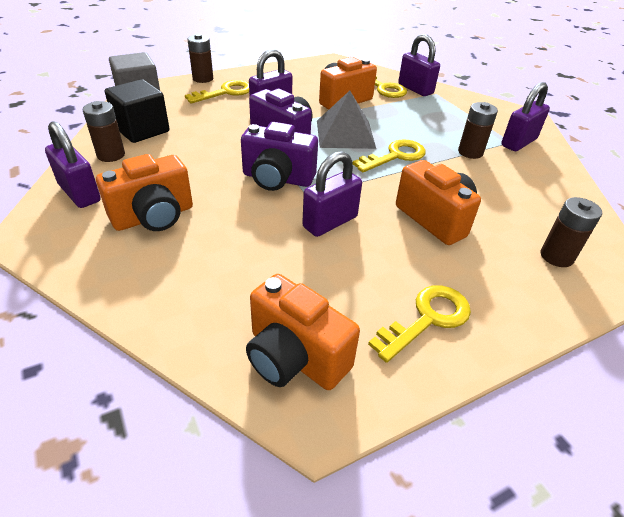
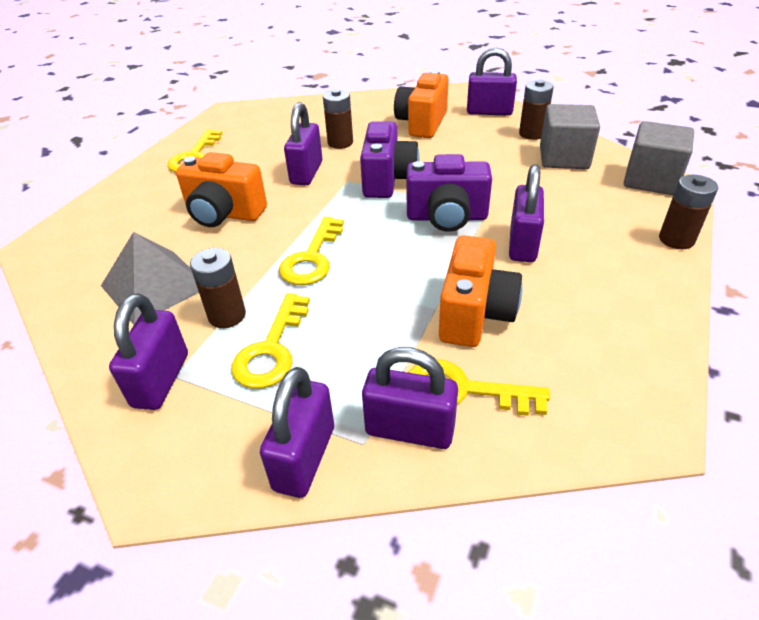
camera: 145 degrees right, 0 degrees up
(142, 130) = (564, 158): black cube -> grey cube
(225, 92) = (608, 235): yellow key -> yellow key (272, 349)
(277, 179) = (388, 180): purple camera -> purple camera turned 120 degrees clockwise
(294, 357) = (256, 118): orange camera -> none
(345, 134) = (396, 257): grey pyramid -> grey pyramid (155, 286)
(462, 99) = (304, 458): none -> purple padlock
(556, 256) = (102, 234): brown battery -> brown battery (340, 143)

